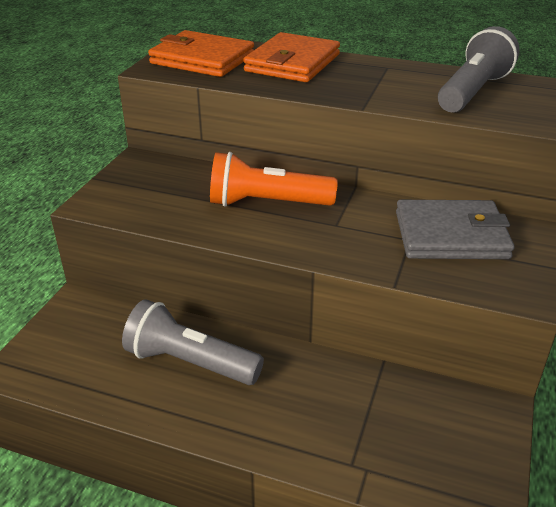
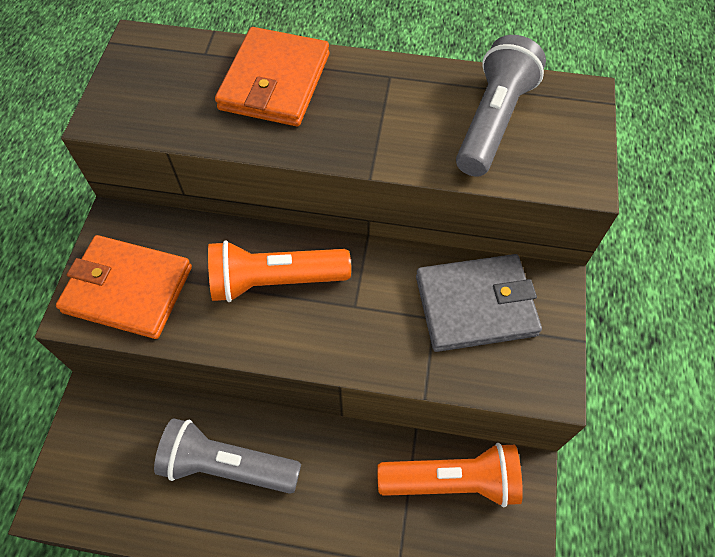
camera: 10 degrees left, 25 degrees up
(202, 59) = (161, 87): orange wallet -> orange wallet (128, 289)
(417, 404) = (452, 480): none -> orange flashlight

